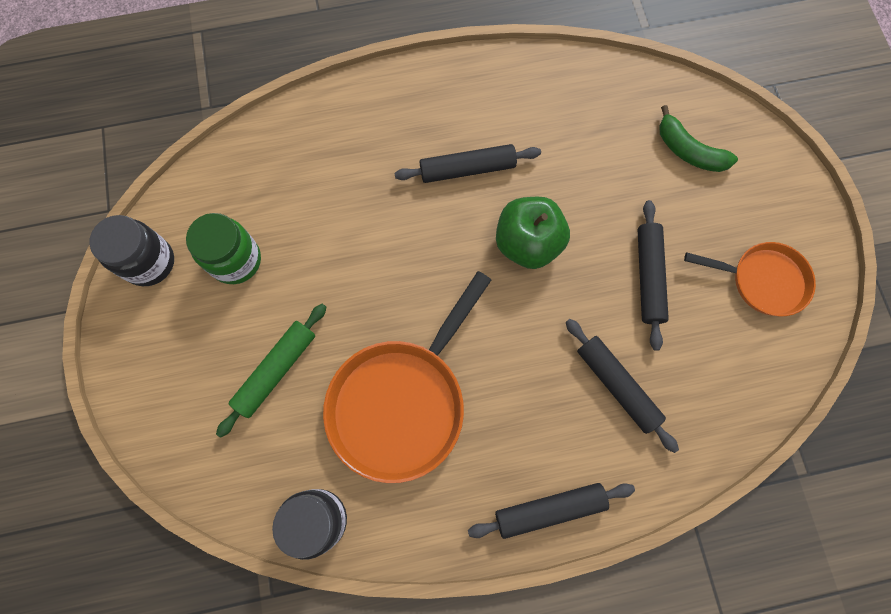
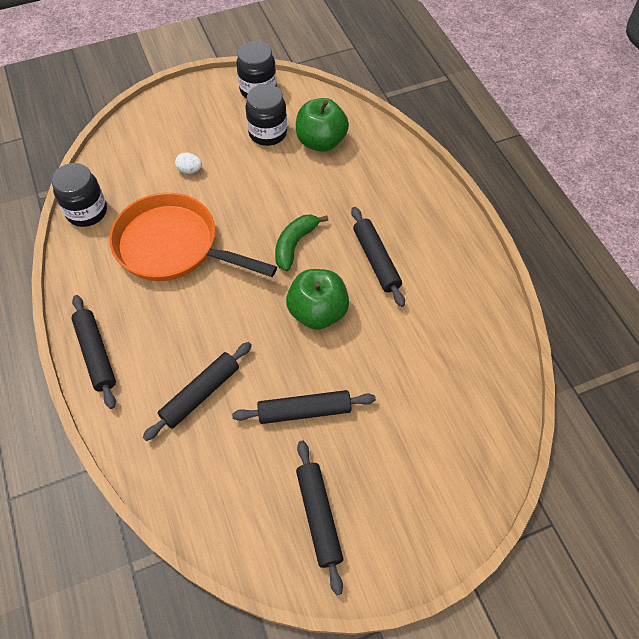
camera: 80 degrees right, 15 degrees down
(236, 260) = (268, 133): green jar -> black jar
(269, 197) = (321, 142): none -> green apple
(276, 370) = (190, 170): green rolling pin -> white egg
(688, 151) = (443, 437): green banana -> green banana (295, 244)
(762, 280) = (319, 516): orange pan -> black rolling pin

